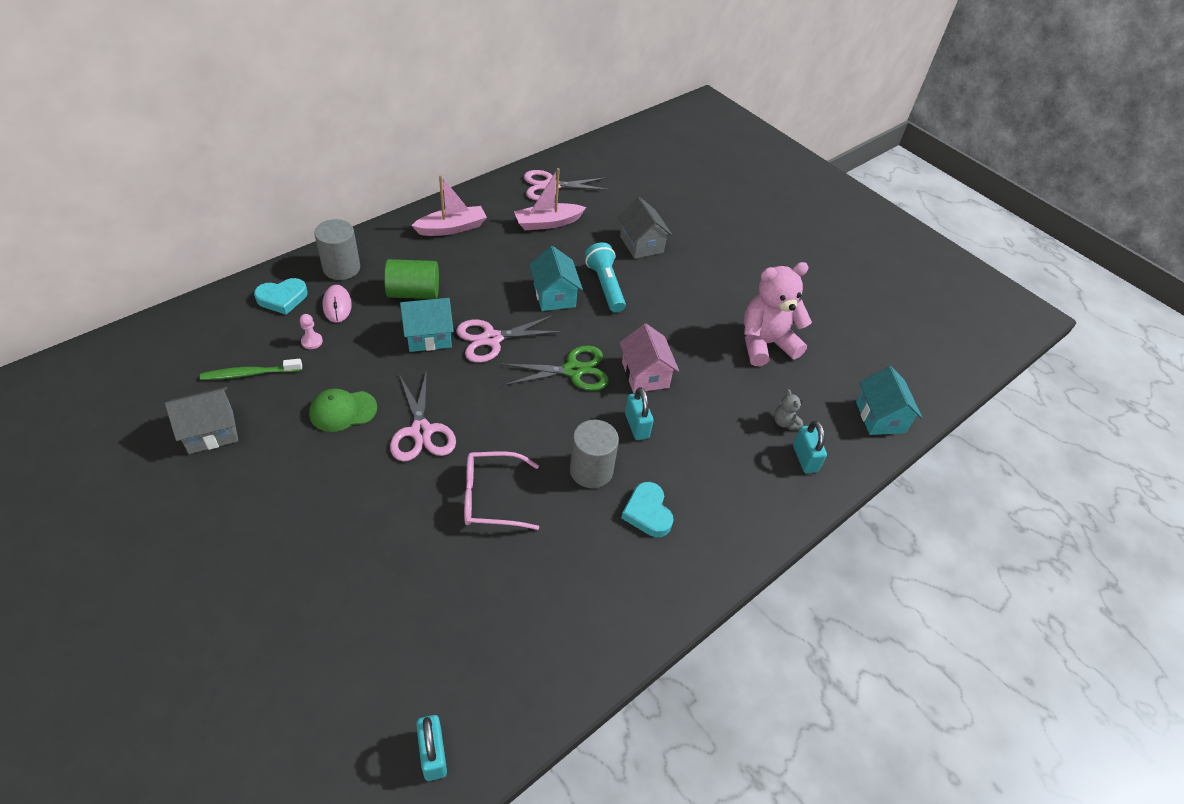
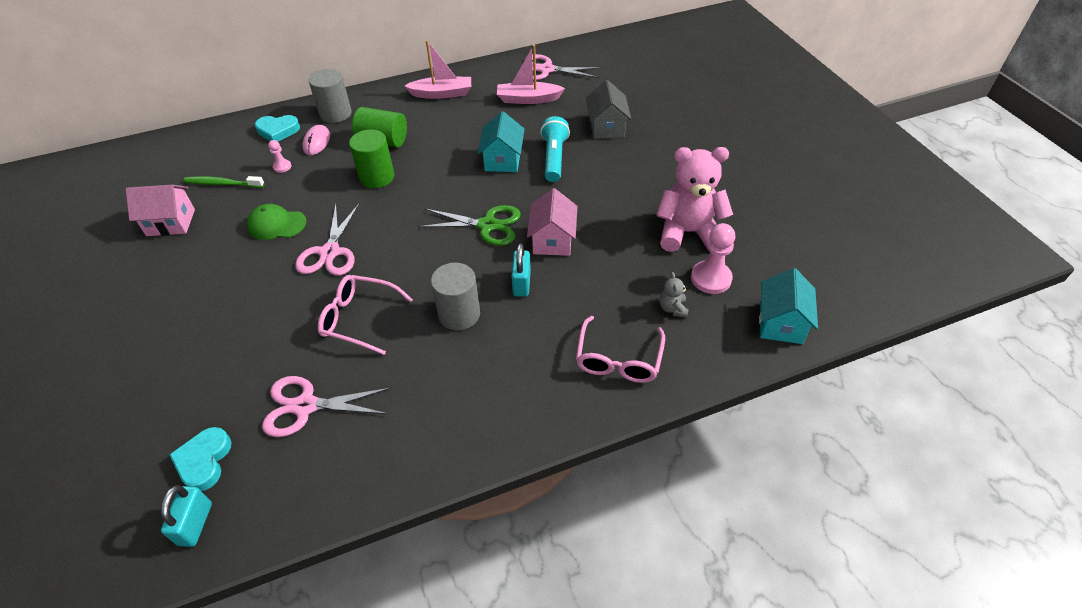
camera: 25 degrees right, 0 degrees up
(211, 432) = (171, 222): grey house -> pink house
(428, 336) = (377, 177): turquoise house -> green cylinder
(491, 339) = (429, 187): pink scissors -> pink scissors (306, 406)
(647, 512) = (492, 362): turquoise heart -> turquoise heart (204, 461)
(760, 482) = (618, 359): none -> pink glasses
(804, 458) = (677, 346): turquoise padlock -> none
(805, 386) = (711, 278): none -> pink pawn

